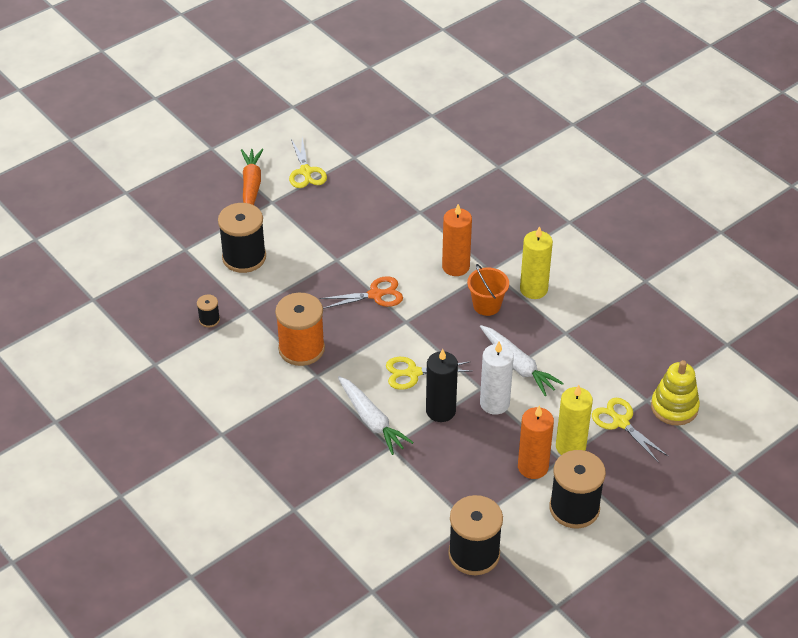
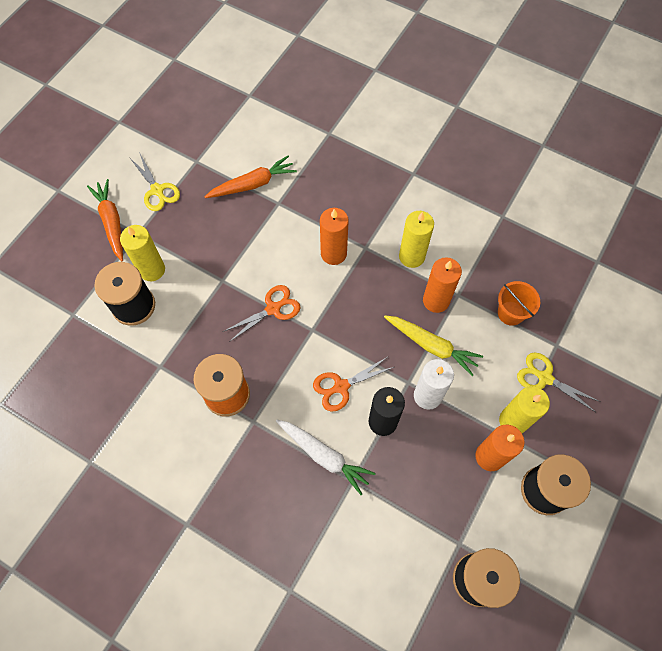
camera: 20 degrees left, 20 degrees up
(209, 320) = (126, 390): black spool -> none
(273, 234) = (152, 270): none -> yellow candle
(401, 190) = (253, 184): none -> orange carrot
(413, 373) = (341, 386): yellow scissors -> orange scissors
(486, 305) = (377, 287): orange bucket -> orange bucket (510, 313)
(518, 366) = (431, 346): white carrot -> yellow carrot
(540, 331) = (436, 300): none -> orange candle
(674, 407) = (582, 345): yellow stacking toy -> none

